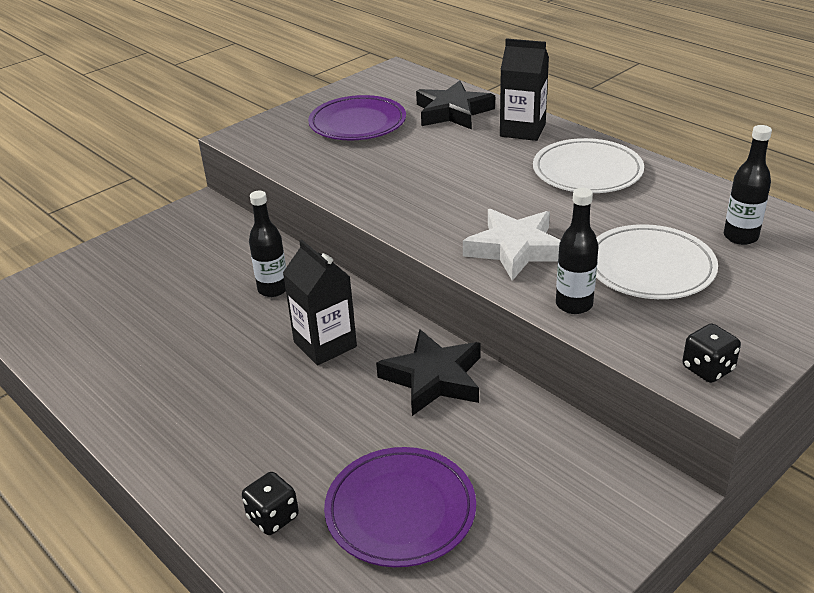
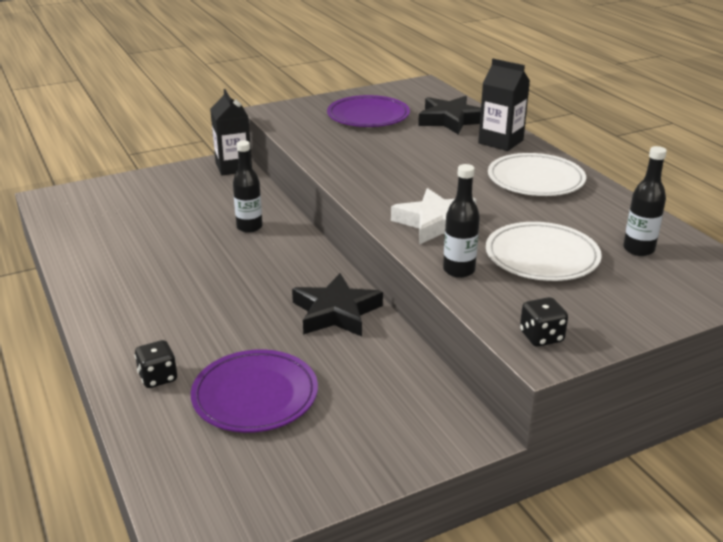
camera: 15 degrees right, 5 degrees down
(325, 344) = (266, 272): black carton -> black carton (233, 167)

